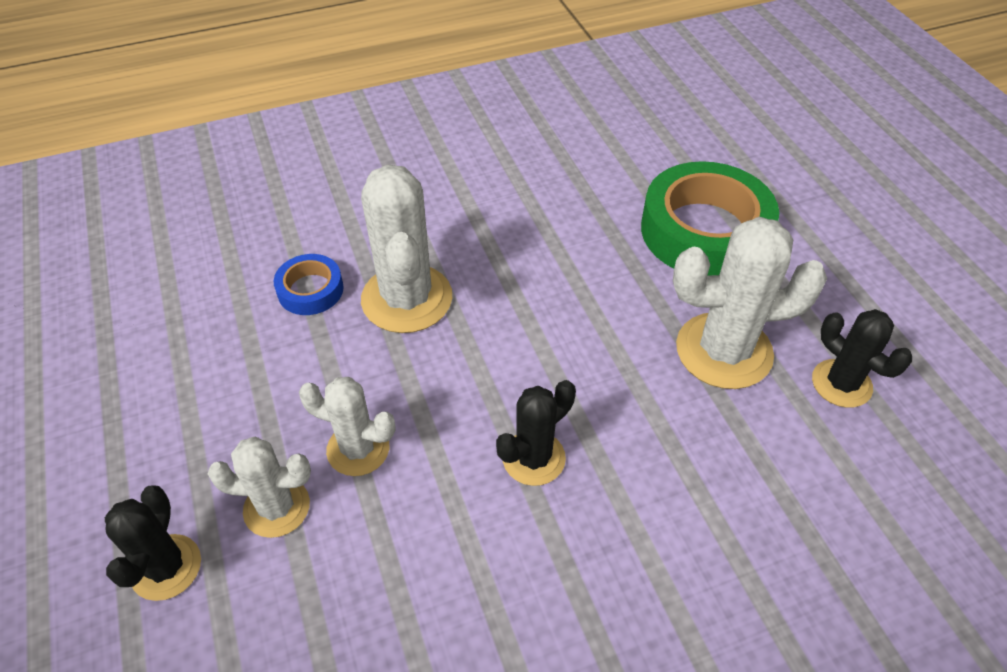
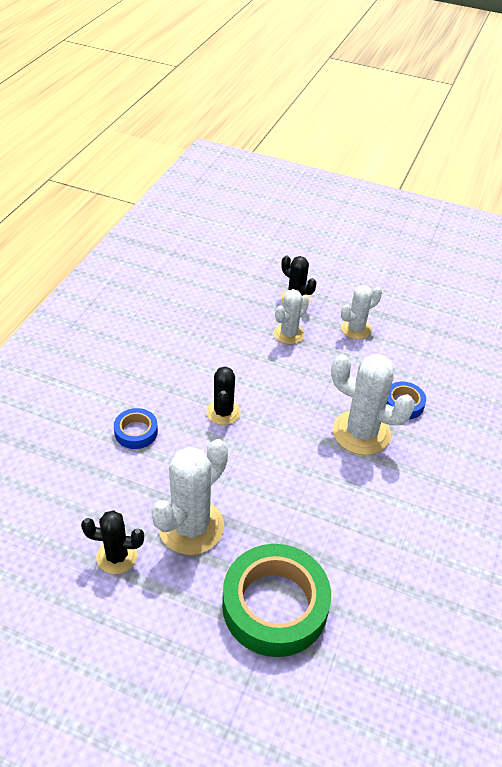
camera: 130 degrees right, 5 degrees down
(358, 449) = (290, 367): white cactus -> white cactus (356, 329)
(688, 530) = (136, 432): none -> blue tape

